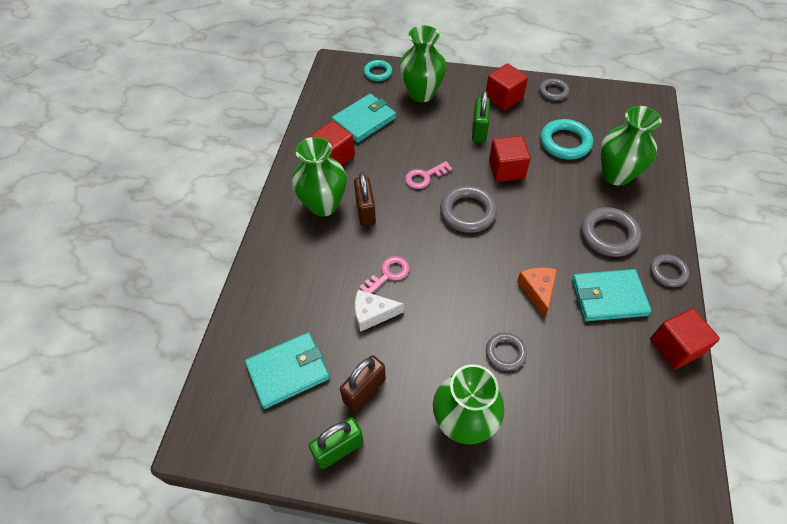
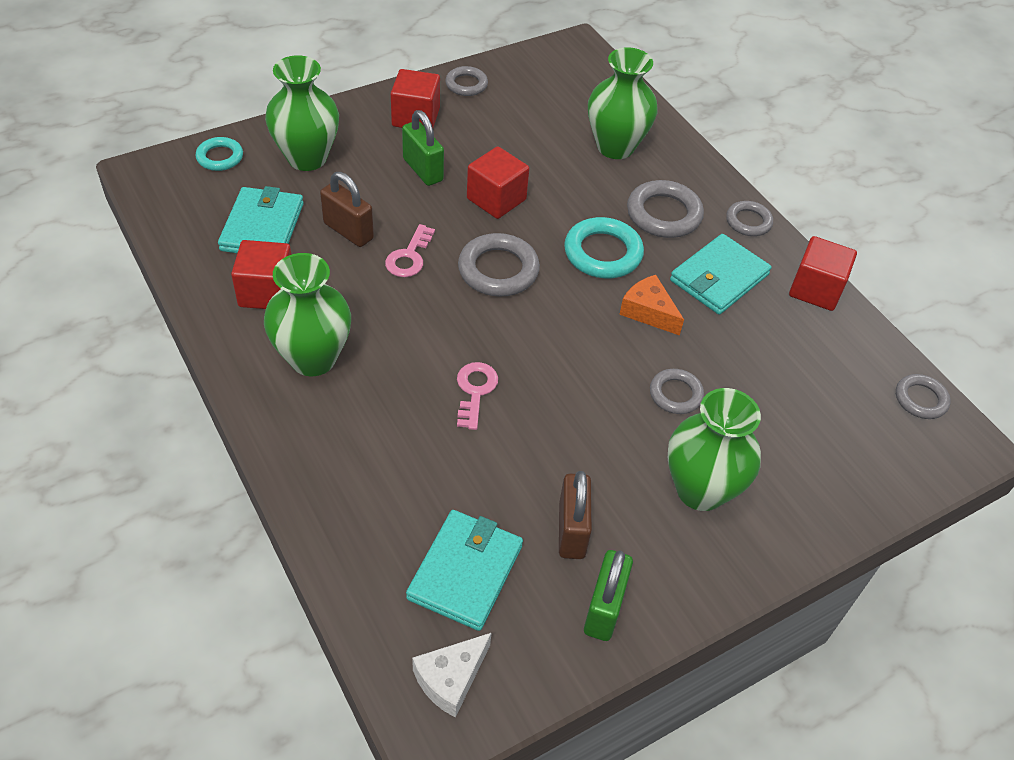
camera: 45 degrees left, 5 degrees down
(365, 212) = (376, 336): brown padlock -> brown padlock (348, 231)
(372, 314) = (500, 445): white cheese -> white cheese (450, 679)
(565, 142) = (532, 137): turquoise ring -> turquoise ring (603, 253)
(686, 475) = (920, 399): none -> grey ring

